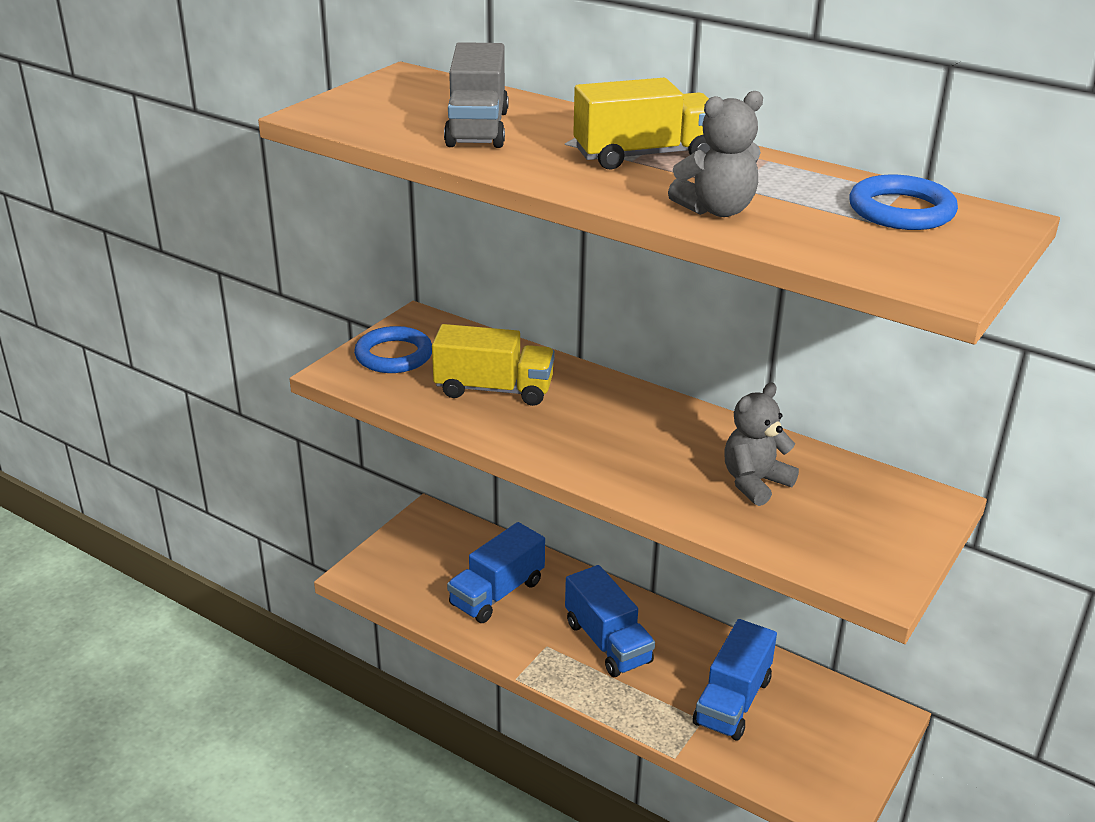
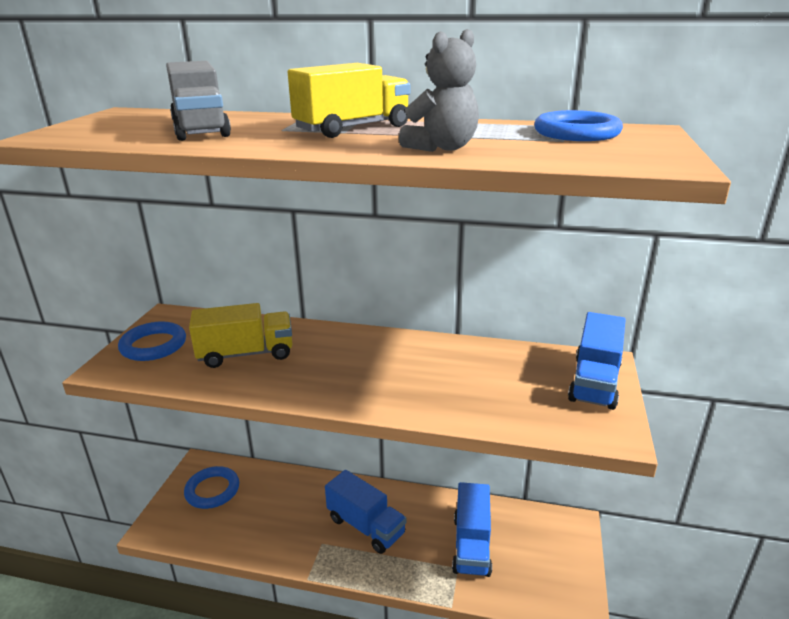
camera: 20 degrees left, 5 degrees down
(436, 550) = (212, 490): none -> blue ring
(497, 593) = (270, 511): blue truck -> blue truck (594, 382)
(754, 483) = (477, 378): grey teddy bear -> none

